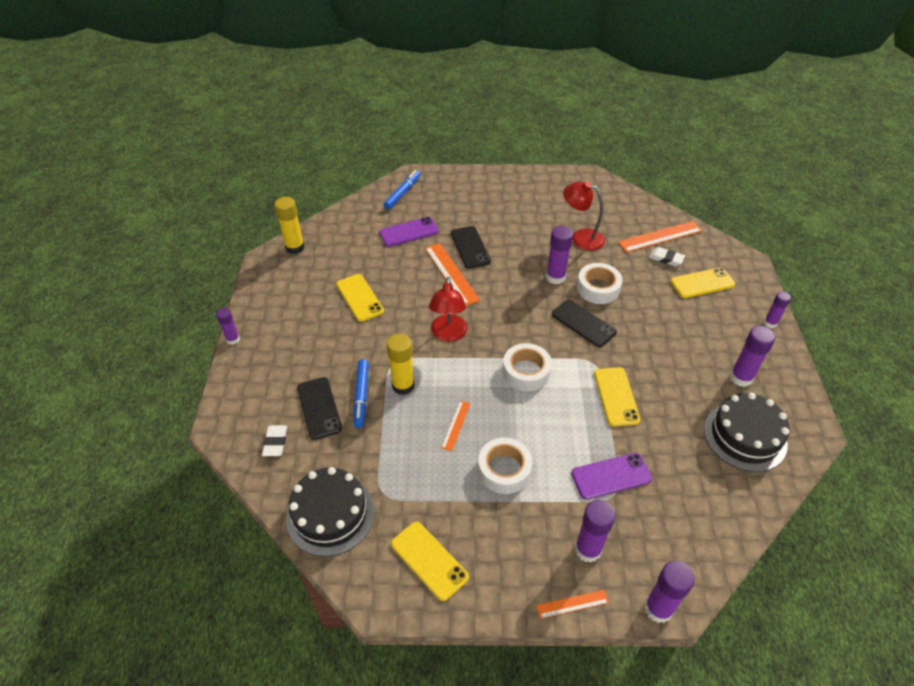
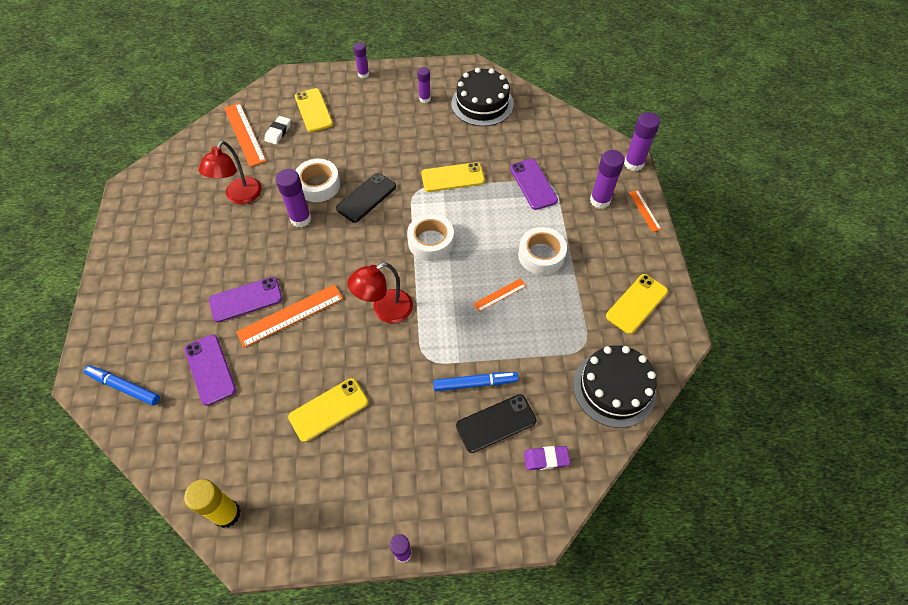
camera: 95 degrees left, 10 degrees up
(275, 442) = (546, 459): white eraser -> purple eraser
(403, 386) = (458, 345): yellow glue stick -> none
(448, 334) = (385, 310): red lamp -> red lamp turned 150 degrees clockwise
(456, 425) = (500, 295): orange ruler -> orange ruler turned 45 degrees counterclockwise
(470, 247) = (246, 299): black phone -> purple phone
(741, 378) = (424, 99): purple glue stick -> purple glue stick, size x0.63

